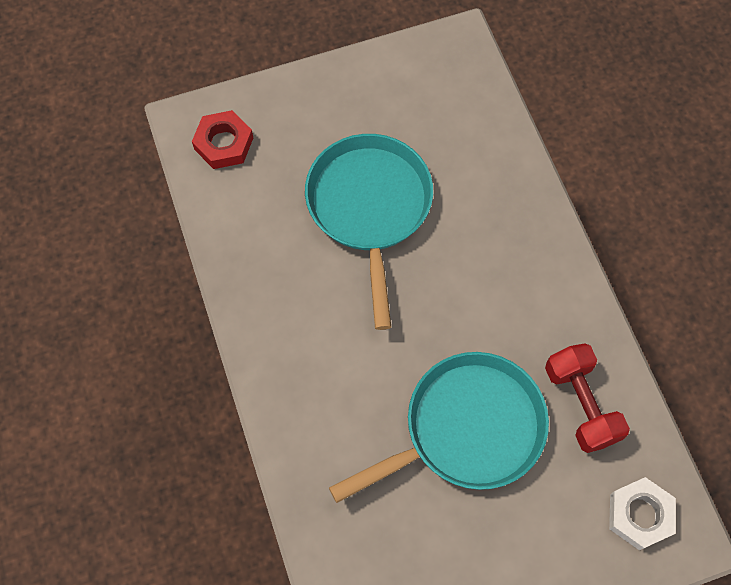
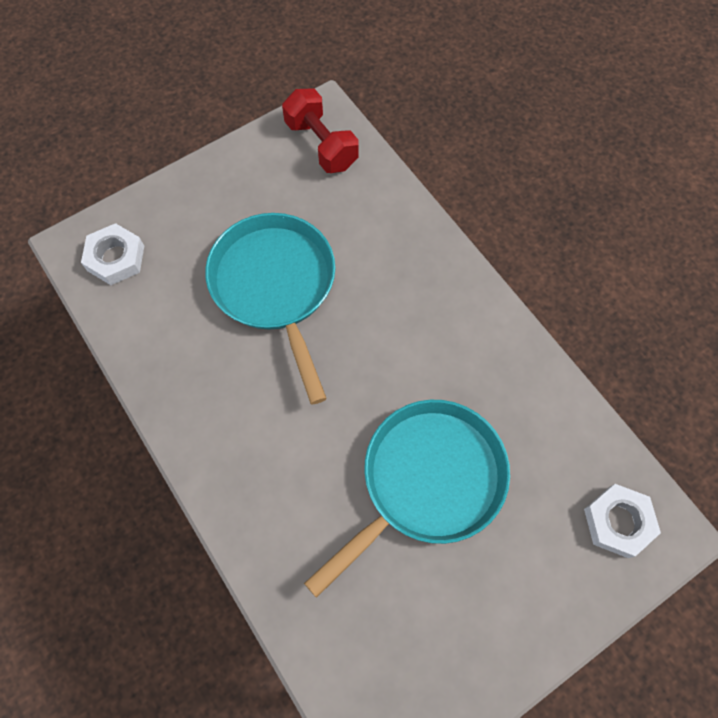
camera: 15 degrees left, 0 degrees up
(224, 143) = (116, 258): red nut -> white nut
(580, 404) = (530, 427): red dumbbell -> red dumbbell (321, 145)

